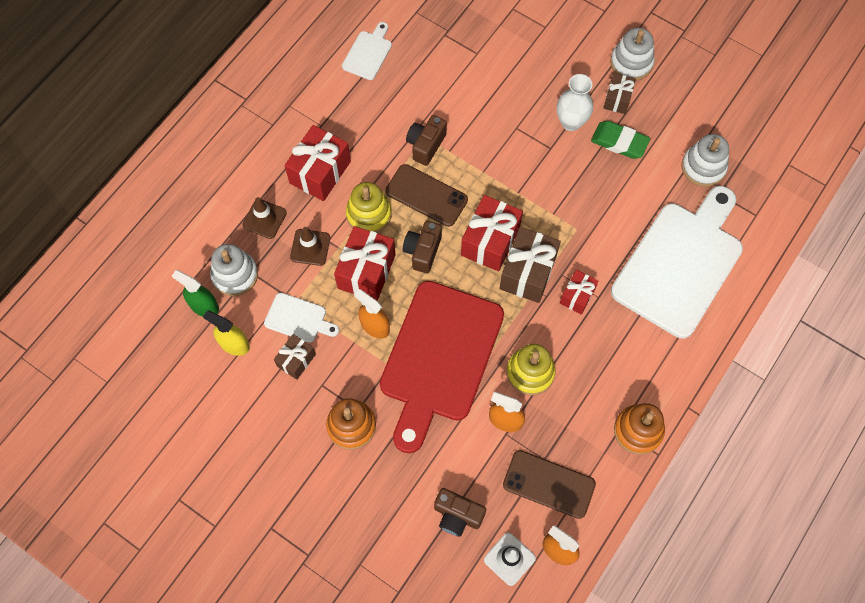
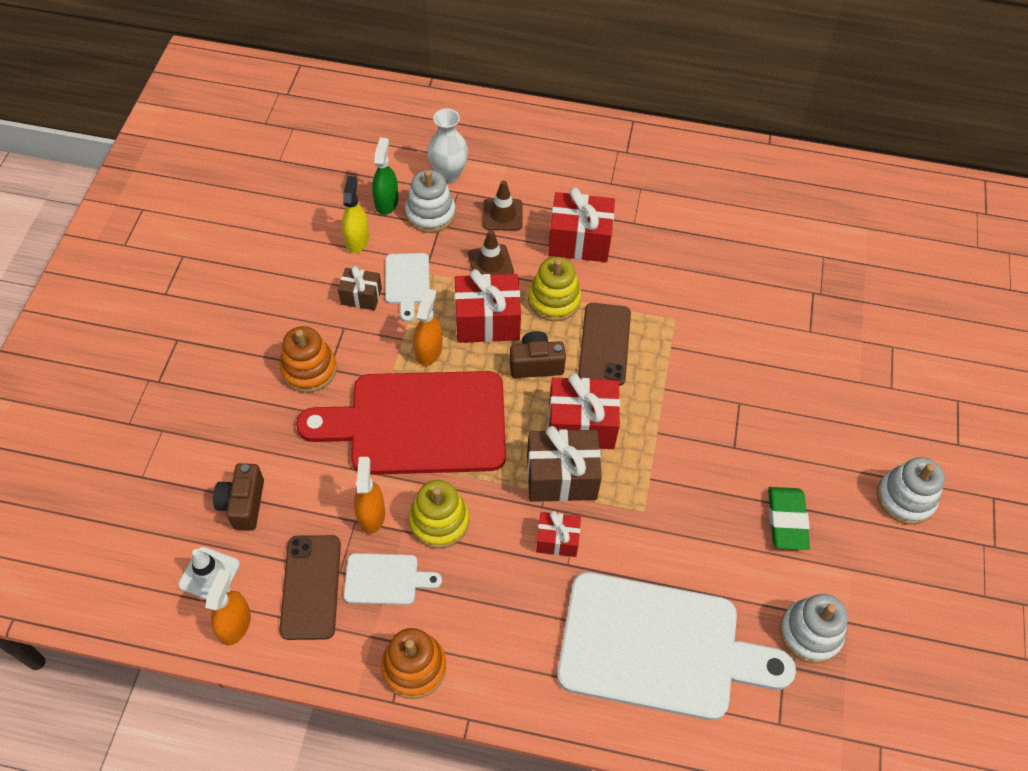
camera: 65 degrees right, 10 degrees down
(368, 53) = (743, 232): white cutting board -> white cutting board (385, 579)
(425, 145) = (664, 322): brown camera -> none
(571, 122) = (781, 457): white vase -> white vase (448, 174)
(617, 99) = (844, 499): brown gift -> none

